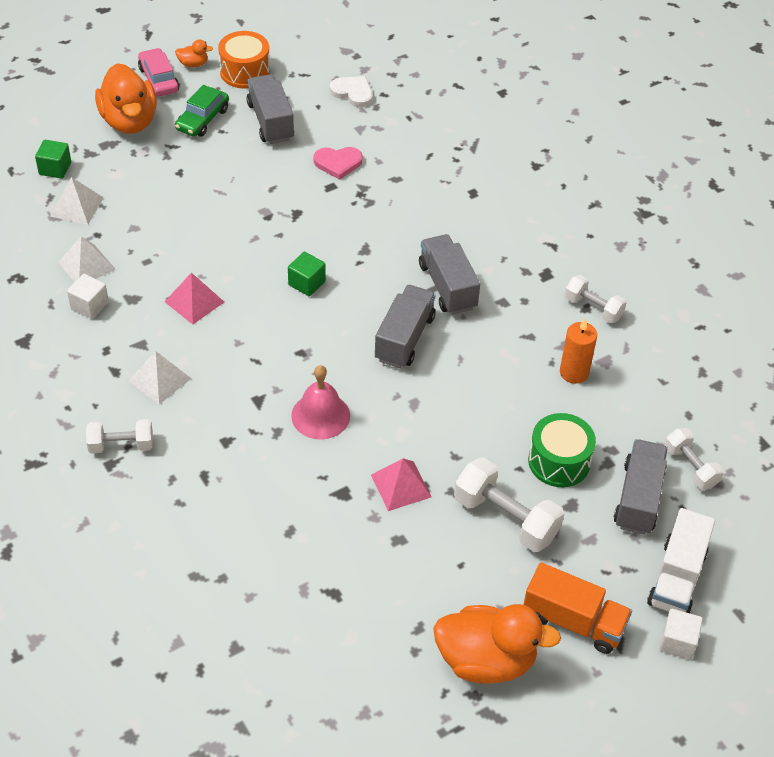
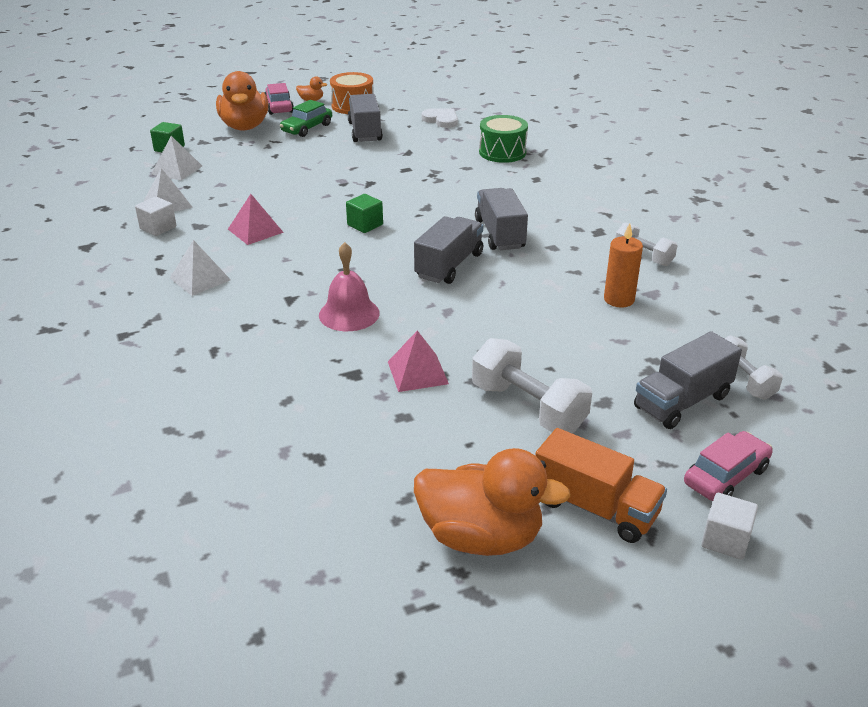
camera: 10 degrees right, 15 degrees down
(121, 445) = (141, 322): white dumbbell -> none
(338, 163) = (416, 156): pink heart -> none
(559, 461) = (595, 365): green drum -> green drum (502, 152)
(638, 498) = (682, 402): grey truck -> grey truck turned 150 degrees counterclockwise
(677, 577) = (726, 476): white truck -> pink car

